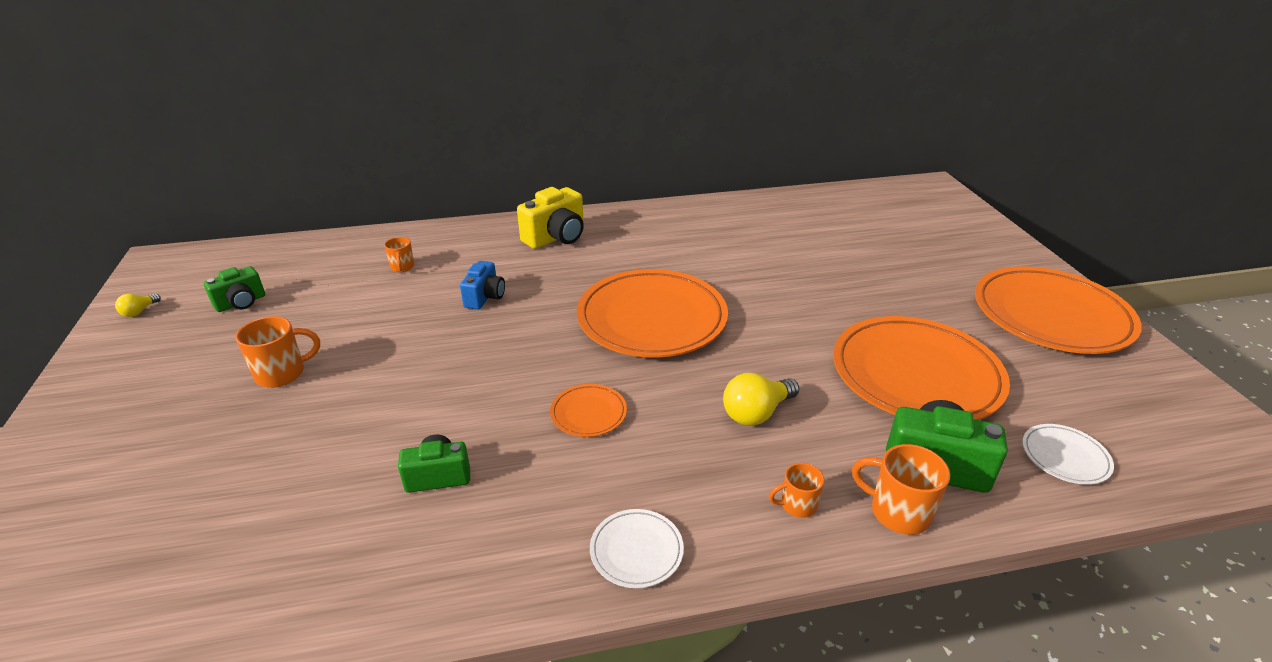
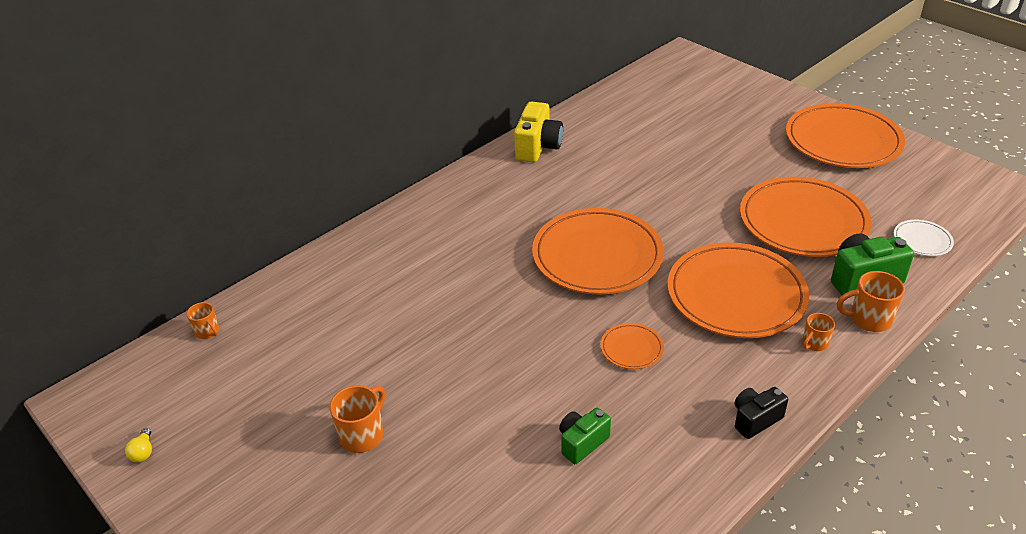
camera: 30 degrees left, 5 degrees up
(241, 303) = (235, 398): green camera -> none
(402, 267) = (343, 300): orange mug -> orange mug (207, 331)
(485, 297) = (449, 295): blue camera -> none
(556, 238) = (444, 216): yellow camera -> yellow camera (538, 147)
(636, 551) = (755, 419): white plate -> black camera
(756, 413) = (736, 295): yellow light bulb -> orange plate

